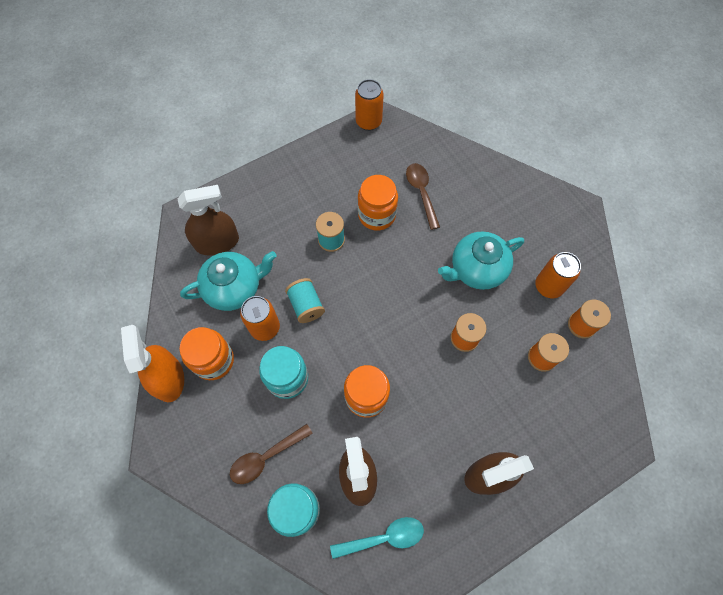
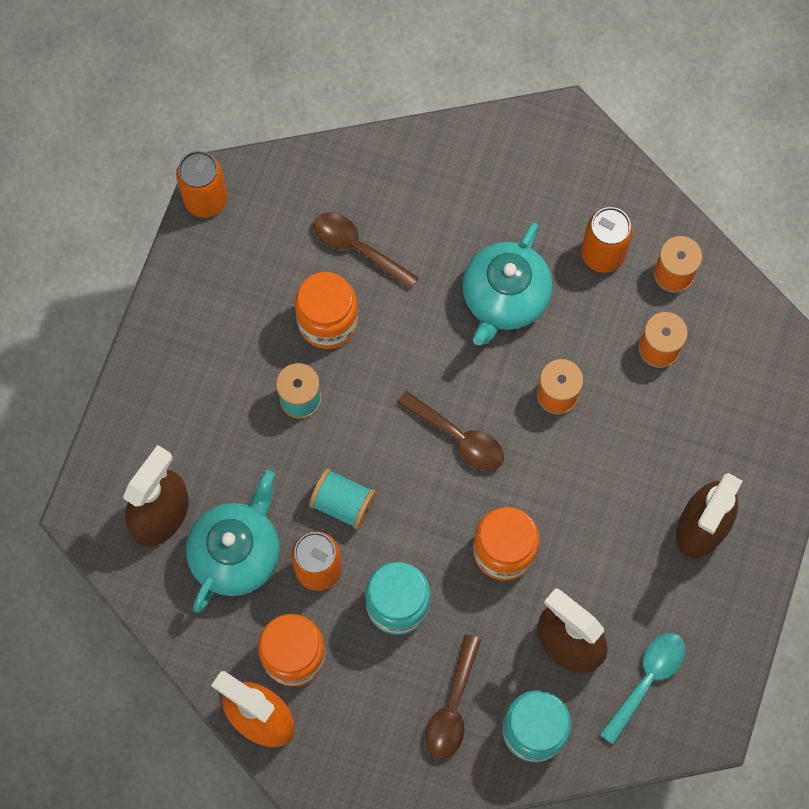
camera: 40 degrees left, 5 degrees up
(393, 319) = (458, 437): none -> brown spoon

